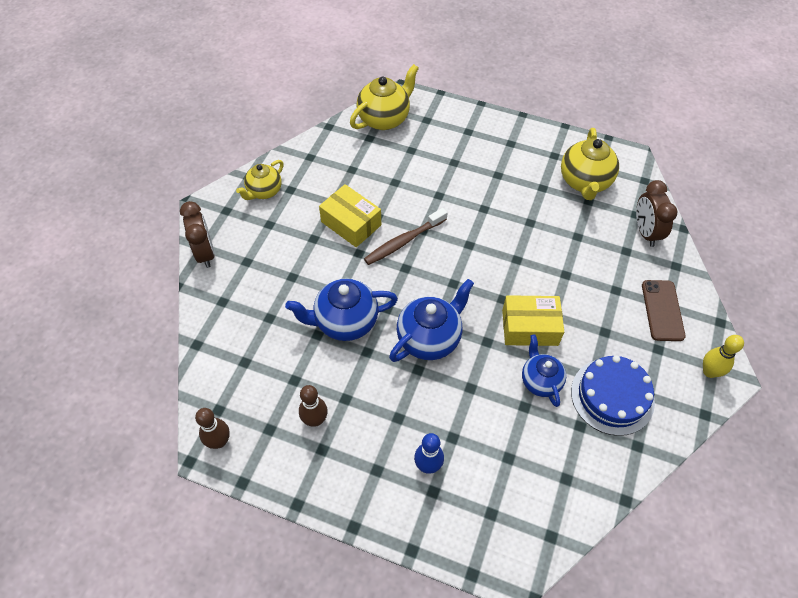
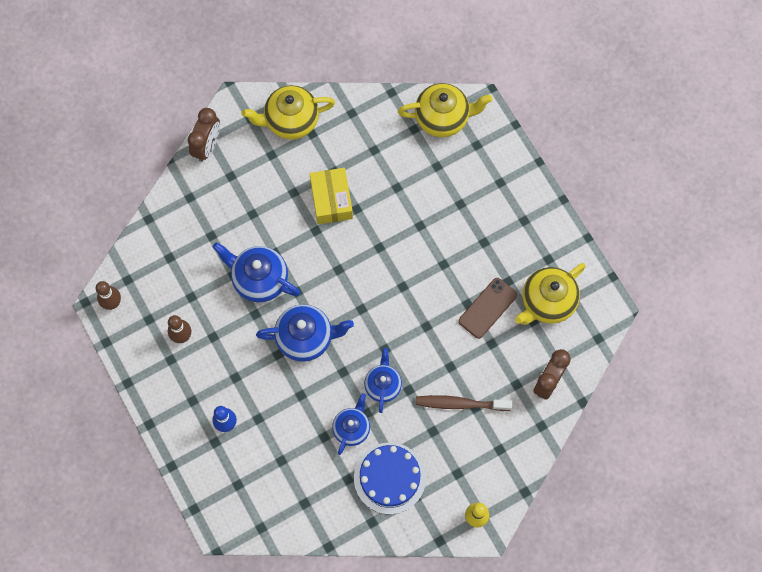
camera: 40 degrees right, 15 degrees up
(264, 191) = (291, 121): yellow teapot -> yellow teapot, size x1.54
(403, 241) = (356, 246): brown toothbrush -> brown toothbrush (460, 404)
(530, 327) = (383, 385): yellow box -> blue teapot
(662, 310) = (492, 449): brown phone -> brown phone (487, 308)

